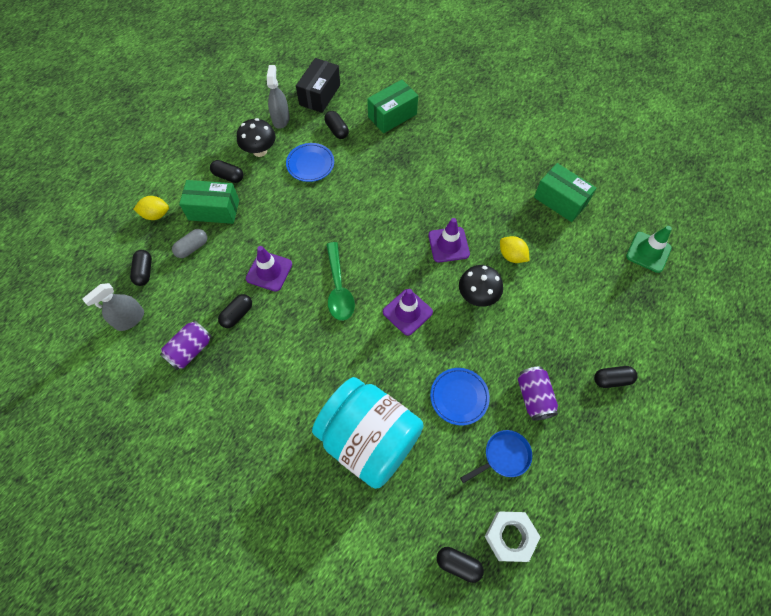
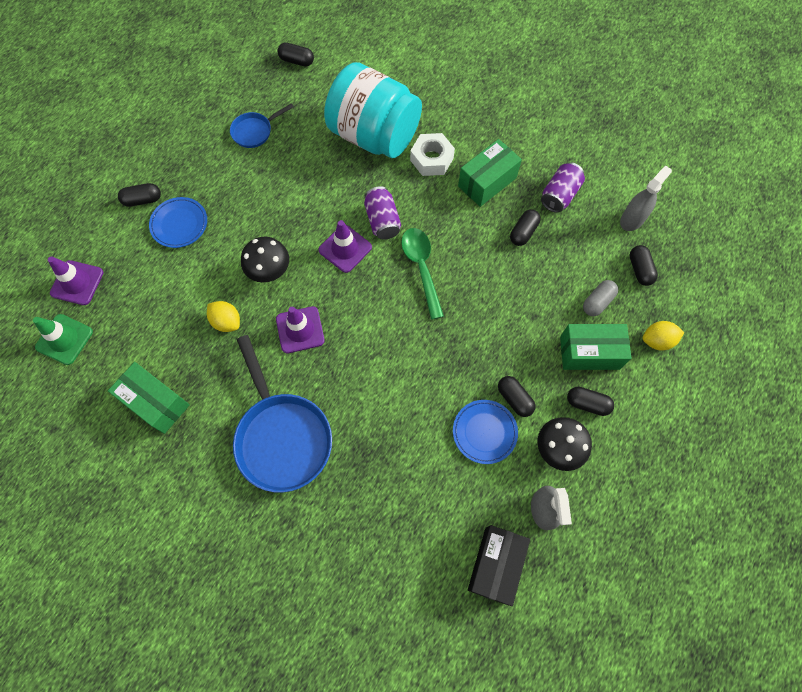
camera: 175 degrees right, 5 degrees up
(269, 271) = (502, 281): purple traffic cone -> purple traffic cone (77, 283)
(337, 130) = (458, 496): black capsule -> black capsule (514, 399)
(392, 116) = (380, 531): green box -> green box (487, 182)
(459, 397) = (292, 174): blue plate -> blue plate (179, 224)
(460, 172) = (282, 437): none -> blue pan
(510, 537) = (255, 79): white nut -> white nut (431, 159)
(534, 397) = (221, 179): purple can -> purple can (382, 221)

